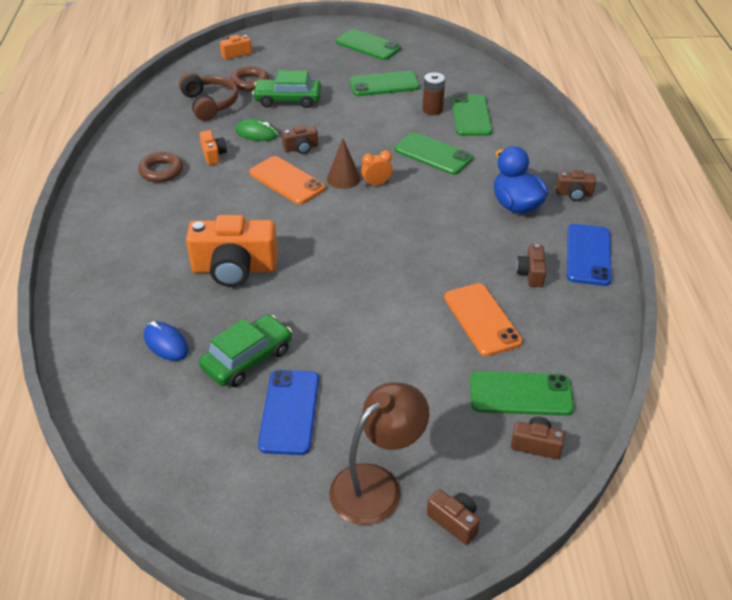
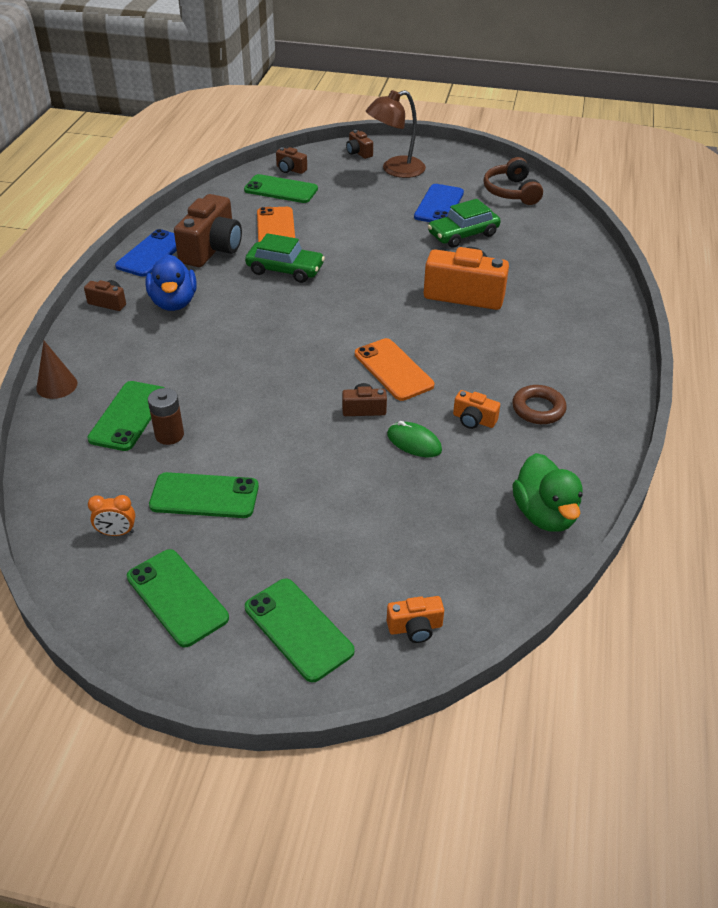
camera: 165 degrees left, 0 degrees up
(161, 109) = (544, 514): none -> green duck
(166, 343) = (525, 253): blue mouse -> none
(210, 104) = (471, 509): brown headphones -> brown headphones (511, 192)
(213, 155) = (473, 420): orange camera -> orange camera turned 60 degrees counterclockwise
(250, 82) = (404, 544): brown ring -> none
(288, 100) = (356, 494): green car -> green car (285, 269)
(343, 178) = (330, 361): brown cone -> brown cone (57, 385)
(376, 184) = (297, 348): orange clock -> orange clock (117, 533)
(433, 154) = (214, 372): green phone -> green phone (298, 629)
(531, 273) = (212, 249): brown camera -> brown camera, size x2.10

